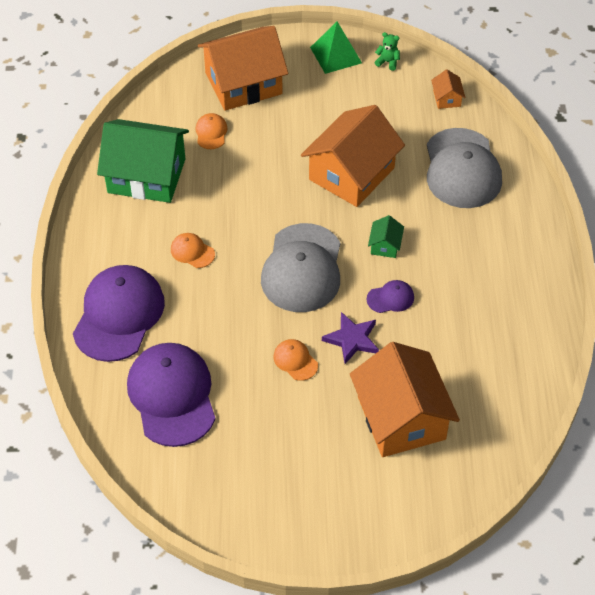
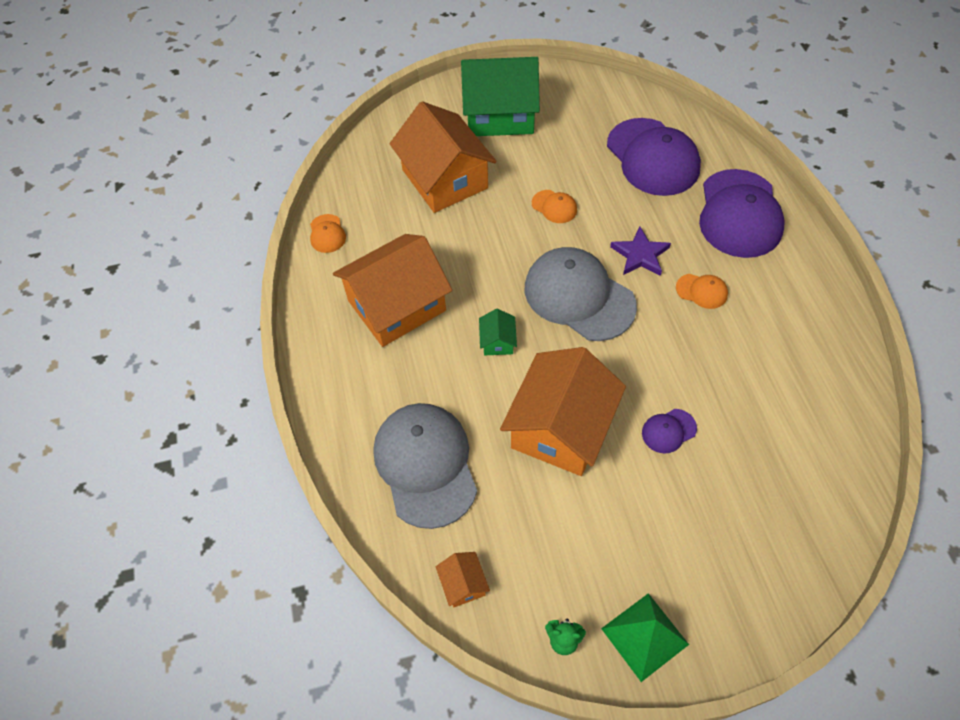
camera: 170 degrees right, 5 degrees up
(146, 175) = (801, 372): green house -> green house (500, 114)
(211, 133) = (757, 451): orange cap -> orange cap (327, 234)
(243, 83) = (754, 546): orange house -> orange house (396, 305)
(302, 268) = (579, 296): grey cap -> grey cap turned 45 degrees counterclockwise
(352, 339) = (506, 236): purple star -> purple star (640, 255)
(390, 298) = (478, 283): purple cap -> purple cap (668, 431)

